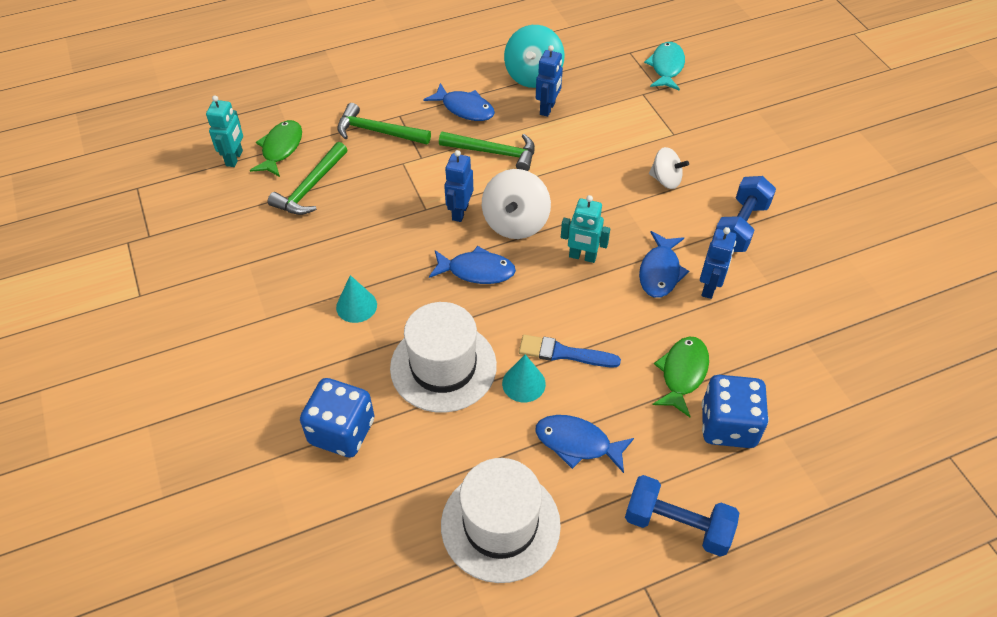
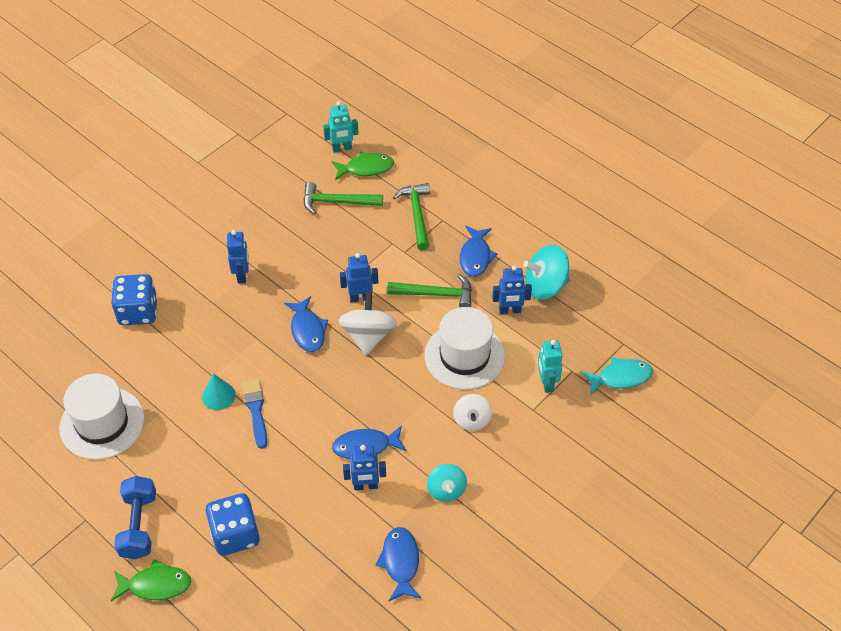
camera: 65 degrees right, 0 degrees up
(356, 306) = (242, 275): turquoise cone -> blue robot
(443, 366) = (212, 344): white hat -> white hat (464, 356)
(494, 153) = (436, 294): green hammer -> green hammer turned 75 degrees counterclockwise
(515, 222) = (368, 336): white spinning top -> white spinning top turned 105 degrees clockwise
(577, 443) = (181, 445): blue fish -> blue fish (400, 562)
(582, 257) = (355, 390): turquoise robot -> turquoise robot (546, 383)
(682, 373) = (270, 491): green fish -> green fish (156, 585)
(740, 226) = (446, 490): blue dumbbell -> turquoise spinning top

